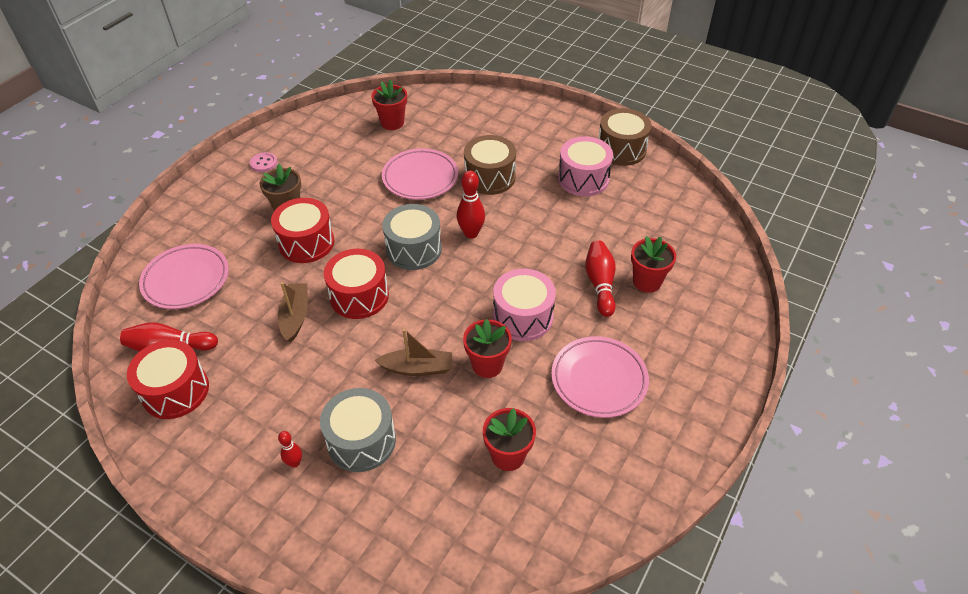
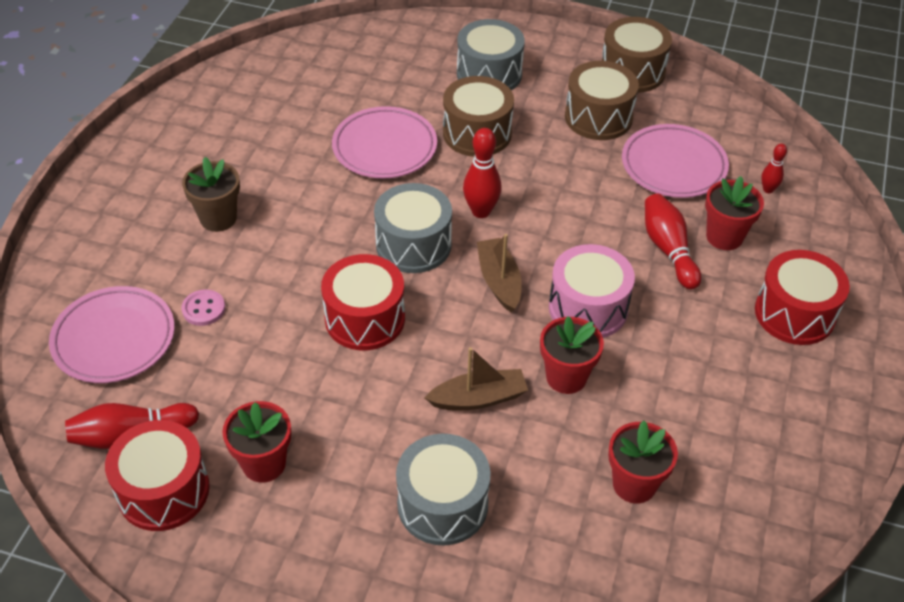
camera: 15 degrees left, 0 degrees up
(264, 163) = (157, 160): pink button -> pink button (203, 309)
(295, 316) = (289, 361): brown boat -> brown boat (499, 281)
(295, 463) = (366, 550): red bowling pin -> red bowling pin (768, 189)
(306, 243) = (264, 260): red drum -> red drum (794, 313)
(392, 123) = (317, 78): red flower pot -> red flower pot (264, 463)
(514, 137) = (489, 74): none -> grey drum
(583, 179) = (598, 117): pink drum -> brown drum
(599, 379) = (710, 369): pink plate -> pink plate (673, 166)

